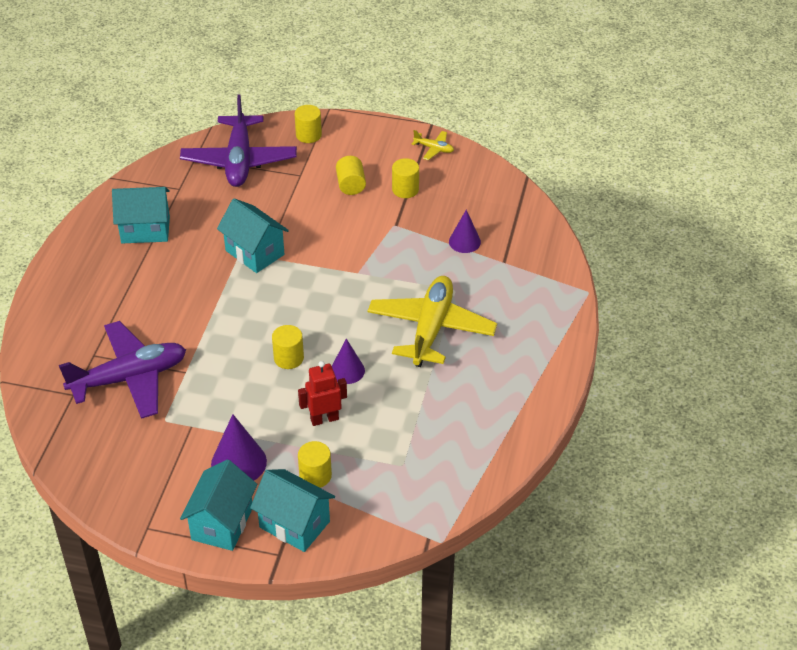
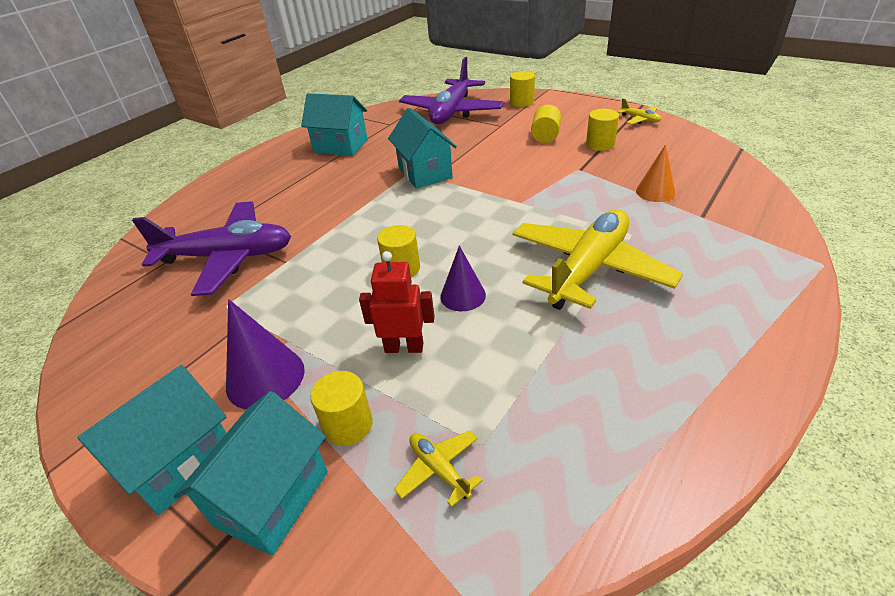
camera: 25 degrees right, 5 degrees down
(294, 524) = (272, 498): turquoise house -> turquoise house turned 60 degrees clockwise
(384, 484) = (439, 469): none -> yellow plane
(464, 241) = (655, 192): purple cone -> orange cone

